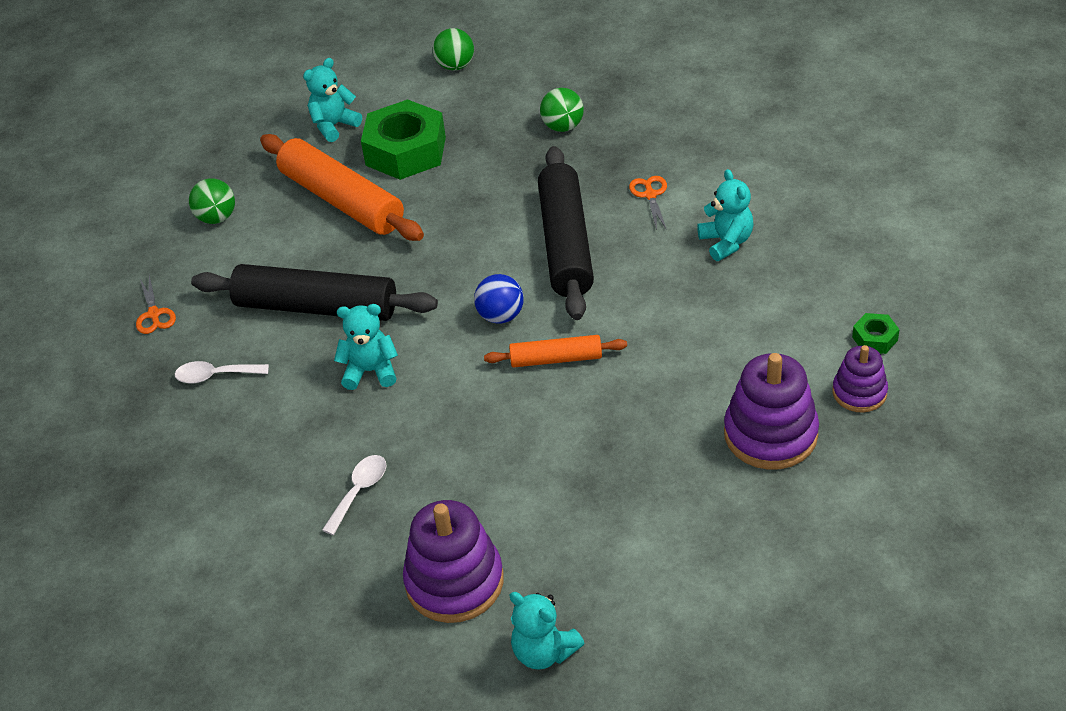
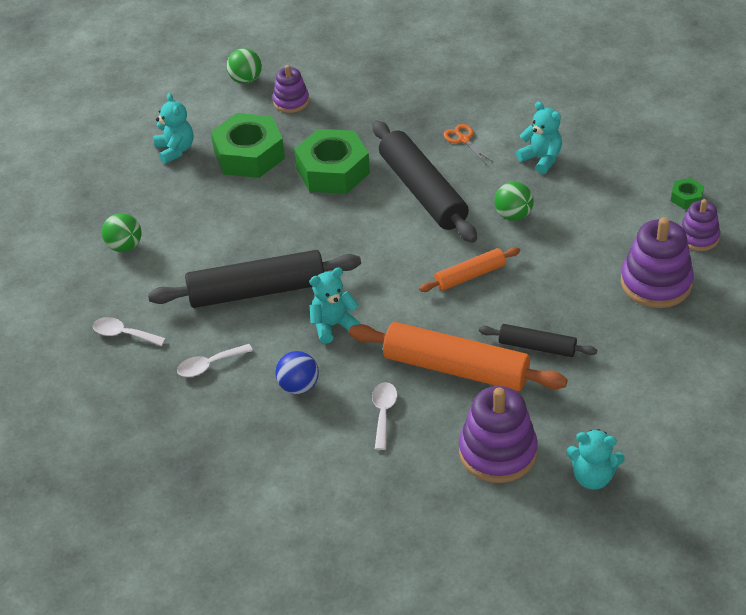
camera: 25 degrees left, 0 degrees up
(154, 314) = (123, 334): orange scissors -> white spoon
(334, 126) = (175, 150): turquoise teddy bear -> turquoise teddy bear turned 135 degrees clockwise
(342, 200) = (222, 206): orange rolling pin -> orange rolling pin (456, 368)
(482, 193) = (333, 171): none -> green nut
(488, 102) = (291, 101): none -> purple stacking toy
(501, 316) = (407, 257): blue ball -> blue ball (298, 386)
(563, 127) = (363, 106): green ball -> green ball (513, 215)
(579, 468) = (537, 347): none -> black rolling pin

